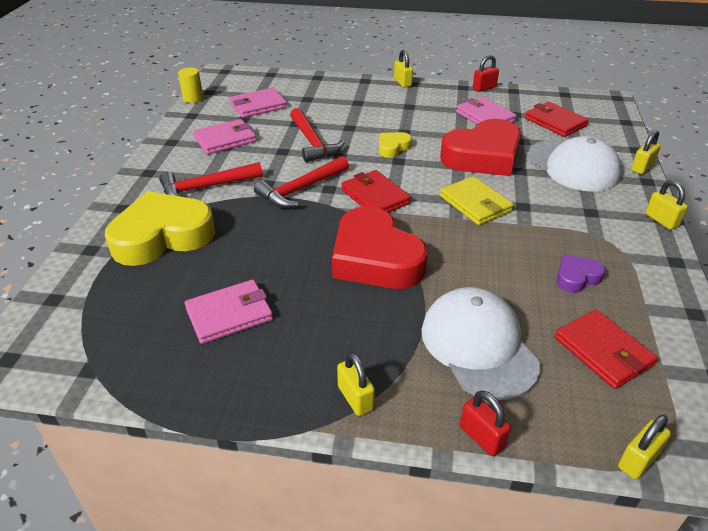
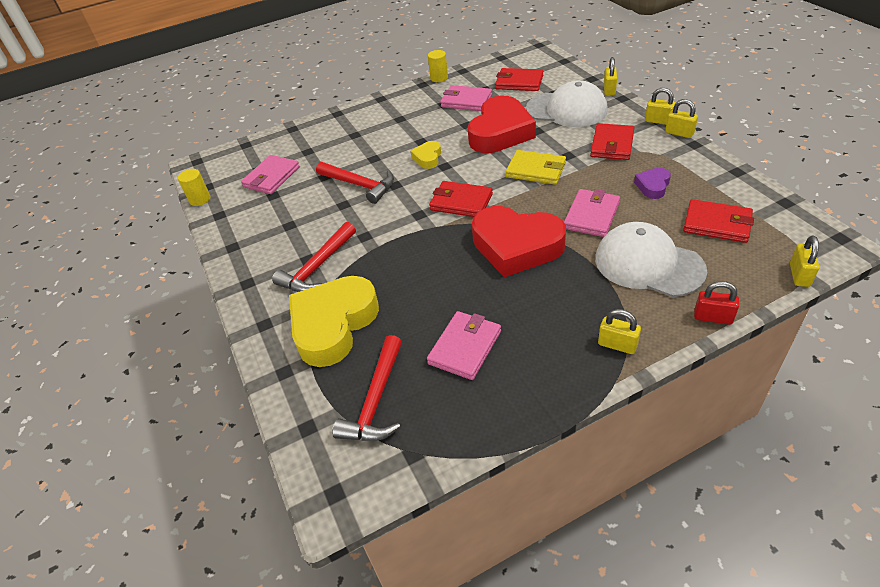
camera: 30 degrees left, 5 degrees up
(225, 140) = (280, 220): pink wallet -> pink wallet (591, 215)
(301, 189) = (398, 226): red hammer -> red hammer (376, 400)
(402, 82) = (370, 101): yellow padlock -> yellow padlock (679, 133)
(484, 88) = (439, 78): red padlock -> yellow cylinder
(581, 218) = (612, 145): none -> red wallet

